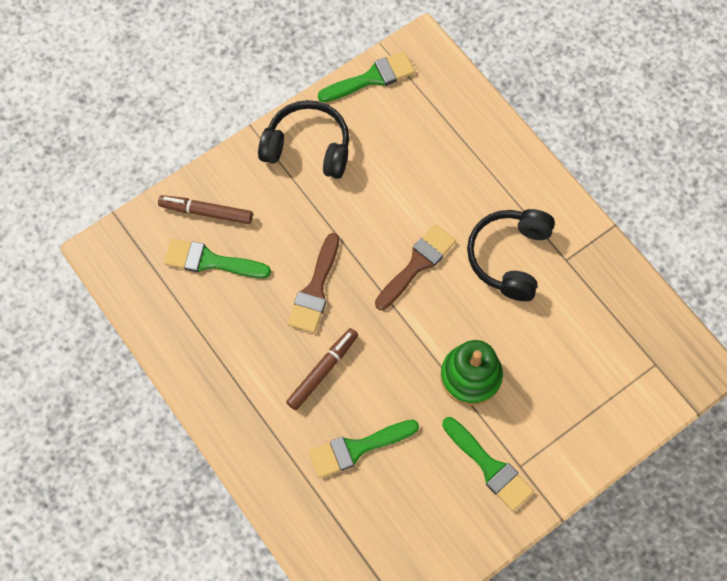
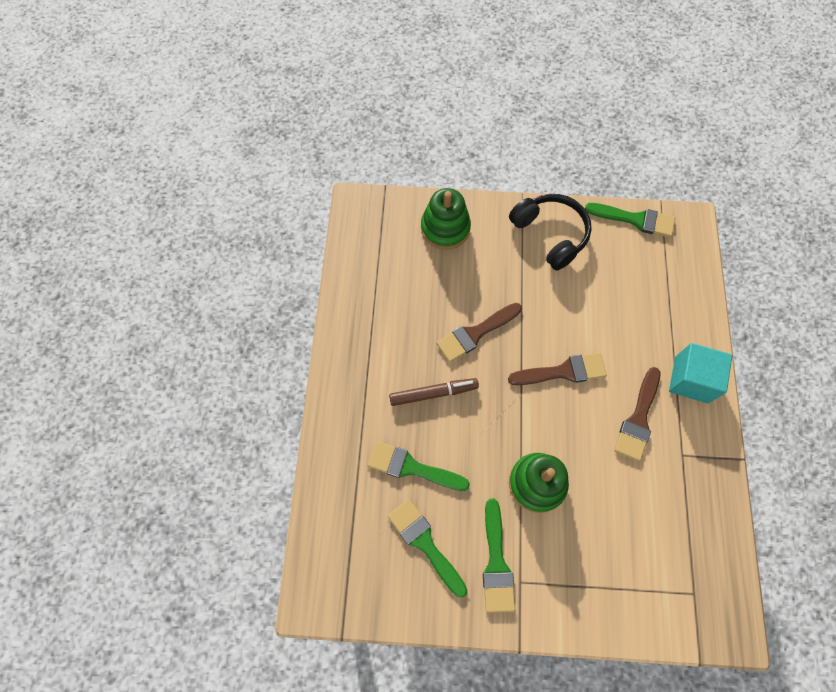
camera: 40 degrees right, 0 degrees up
(207, 212) = (445, 228): brown marker -> green stacking toy
(210, 261) = (420, 261): green brush -> green brush (424, 543)
(509, 257) = (638, 419): black headphones -> brown brush
(526, 190) = (691, 379): none -> turquoise cube

